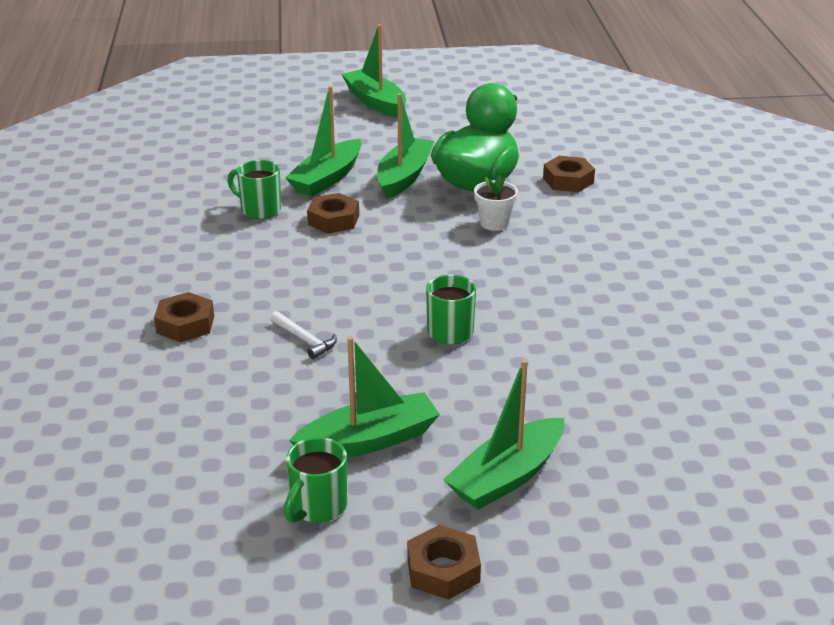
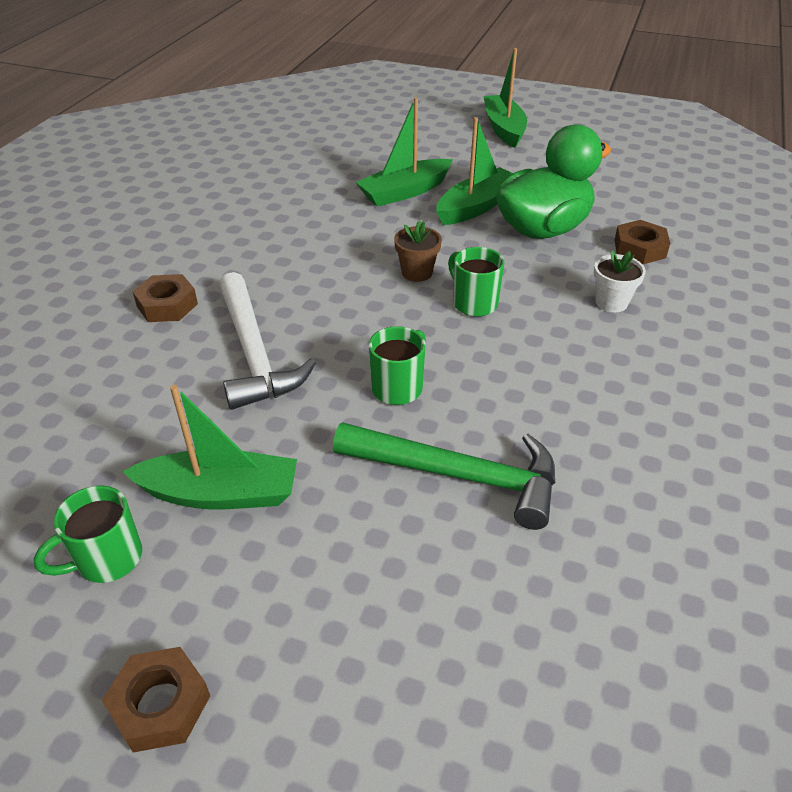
camera: 25 degrees right, 10 degrees up
(259, 209) = (322, 208): green mug -> green mug (473, 303)
(305, 340) = (254, 354): white hammer -> white hammer, size x2.21
(333, 220) = (378, 234): brown nut -> none
(395, 243) = (417, 272): none -> brown flower pot
(494, 223) = (530, 277): white flower pot -> white flower pot (611, 302)
(507, 477) = (323, 599): green boat -> none
(545, 375) = (459, 476): none -> green hammer

